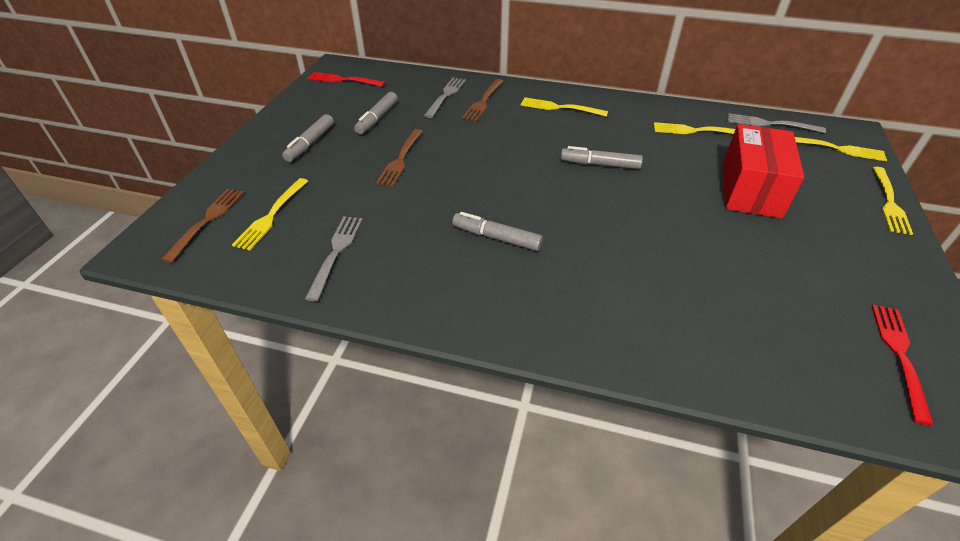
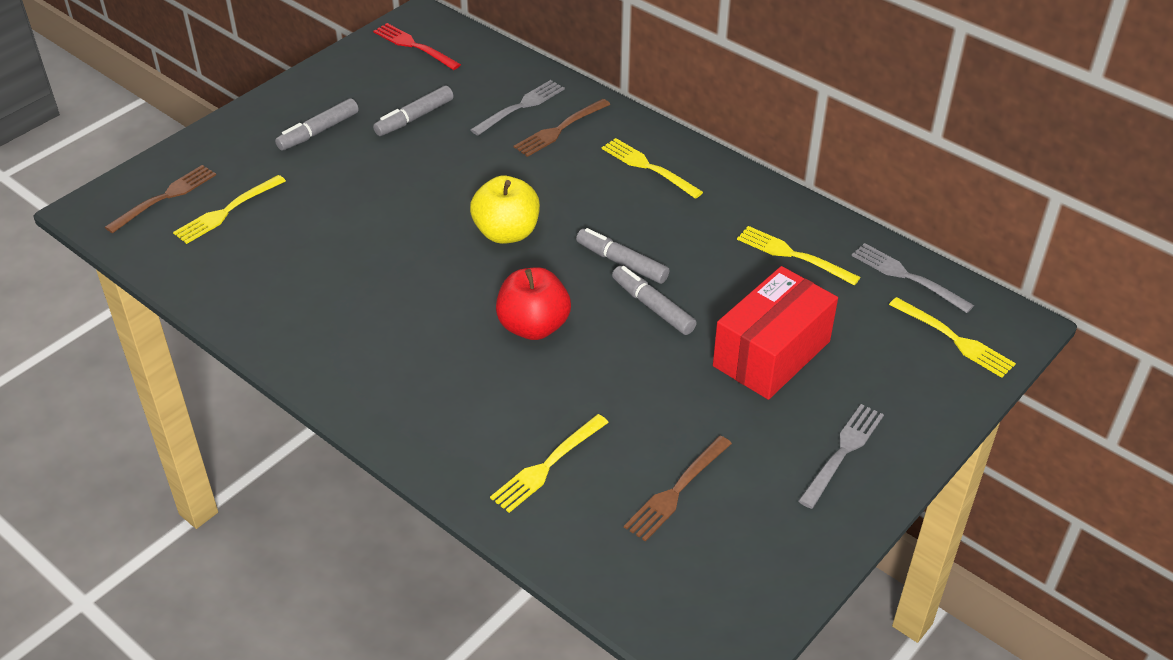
camera: 25 degrees right, 0 degrees up
(336, 253) = (262, 274): grey fork -> grey fork (842, 452)
(401, 159) = (401, 183): brown fork -> brown fork (677, 490)
(496, 238) = (429, 312): grey marker -> grey marker (652, 307)
(505, 169) = (506, 233): none -> yellow apple
(582, 223) = (533, 326): none -> red apple
(889, 202) = (930, 427): yellow fork -> yellow fork (548, 465)
(899, 356) = (719, 572): red fork -> none

